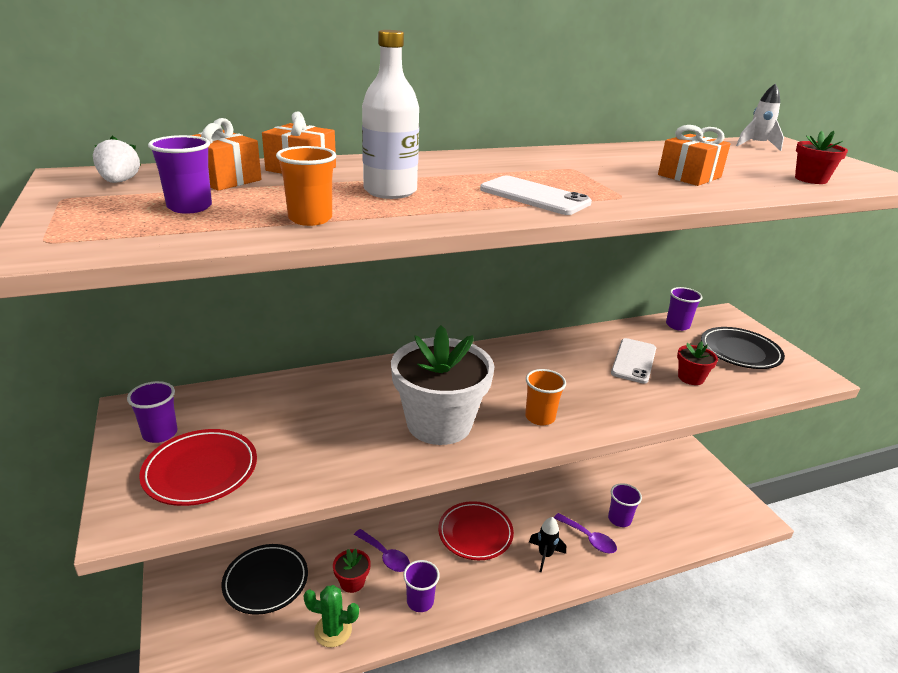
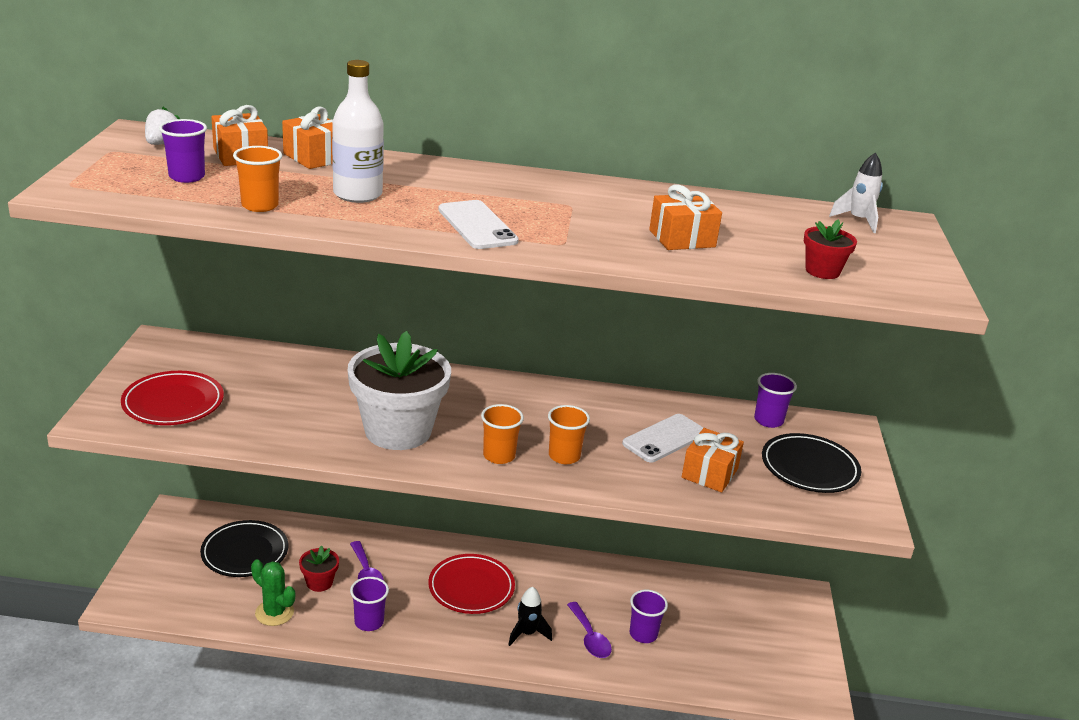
camera: 25 degrees right, 0 degrees up
(160, 433) = (164, 366): purple cup -> none
(585, 400) = (564, 456): none -> orange cup
(691, 378) = (709, 473): red flower pot -> orange gift

